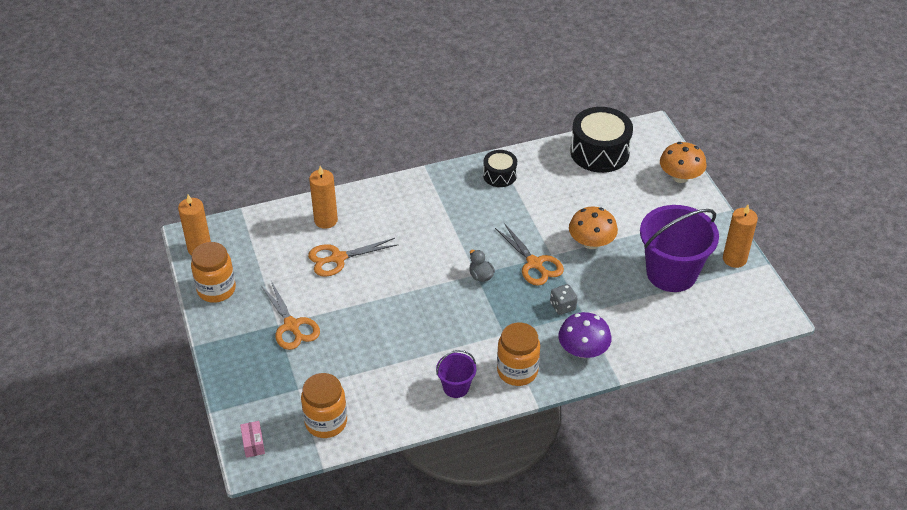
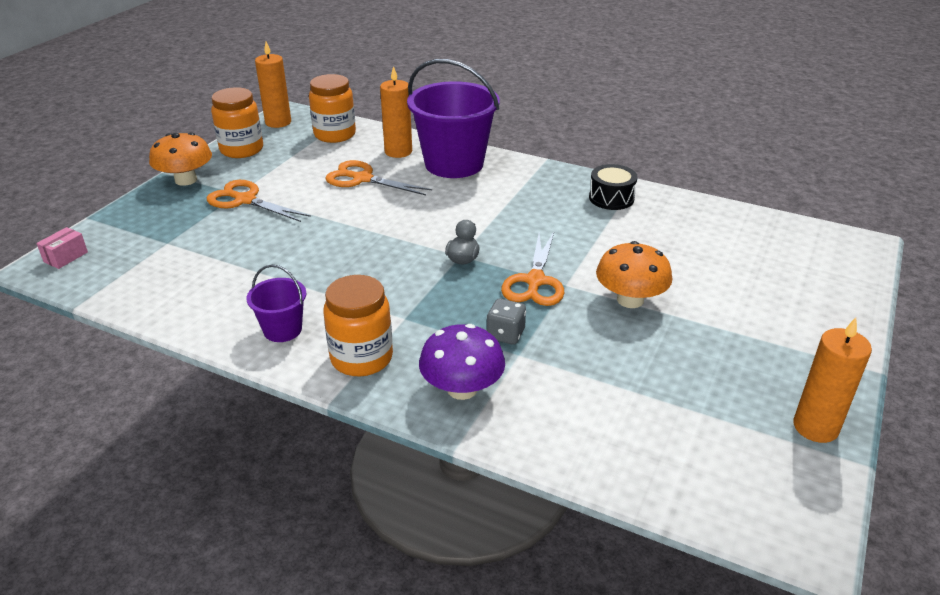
camera: 45 degrees right, 10 degrees down
(292, 326) = (245, 200): orange scissors -> orange scissors turned 105 degrees clockwise
(326, 422) = (138, 279): orange jar -> orange jar (335, 134)
(599, 152) = (759, 233): black drum -> none
(671, 273) = (694, 386): purple bucket -> purple bucket (454, 164)
(680, 177) = (843, 303): orange mushroom -> orange mushroom (186, 180)

